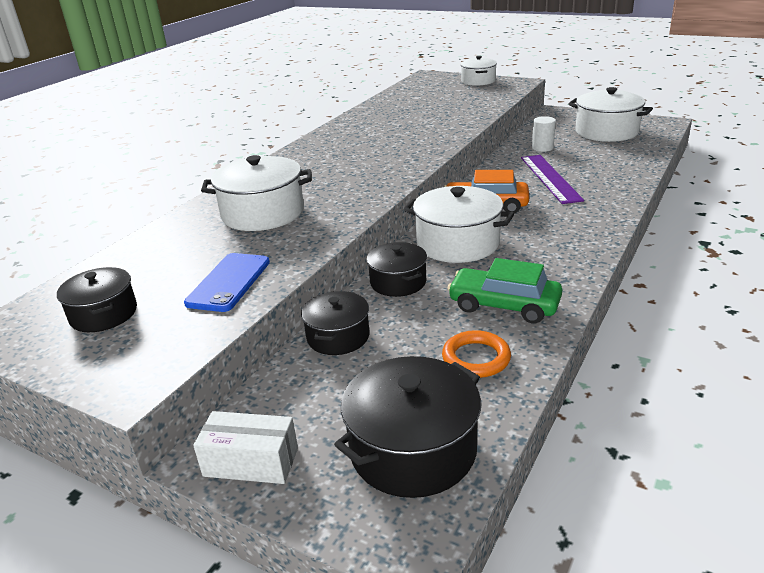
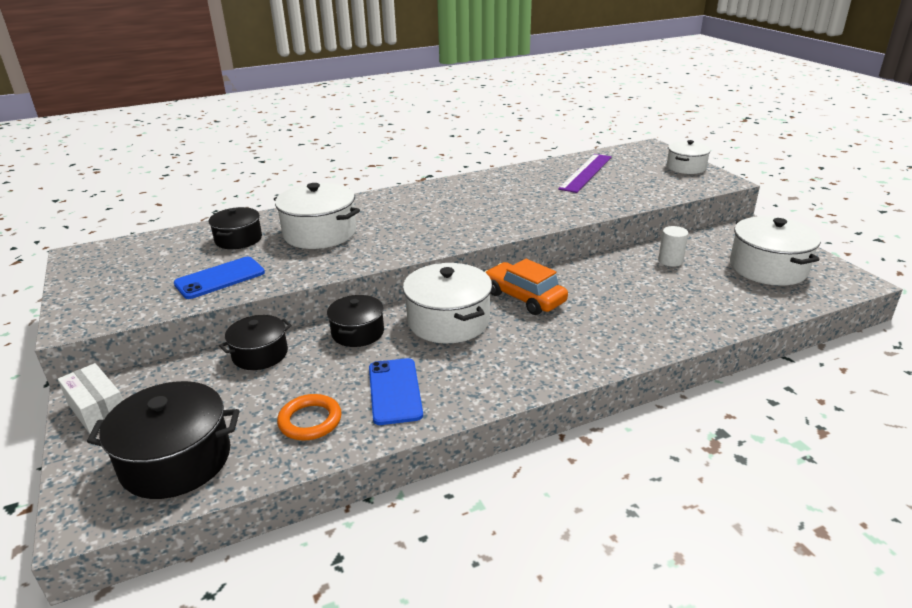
camera: 35 degrees right, 0 degrees up
(104, 314) = (134, 268): black pot -> black pot (238, 239)
(504, 305) = (395, 391): green car -> blue phone
(550, 178) = (625, 295): purple ruler -> purple ruler (586, 172)

